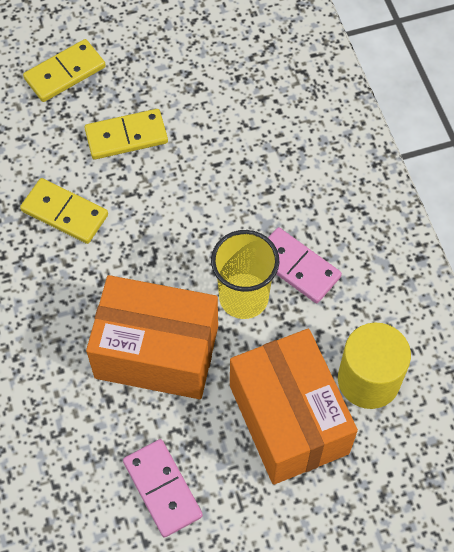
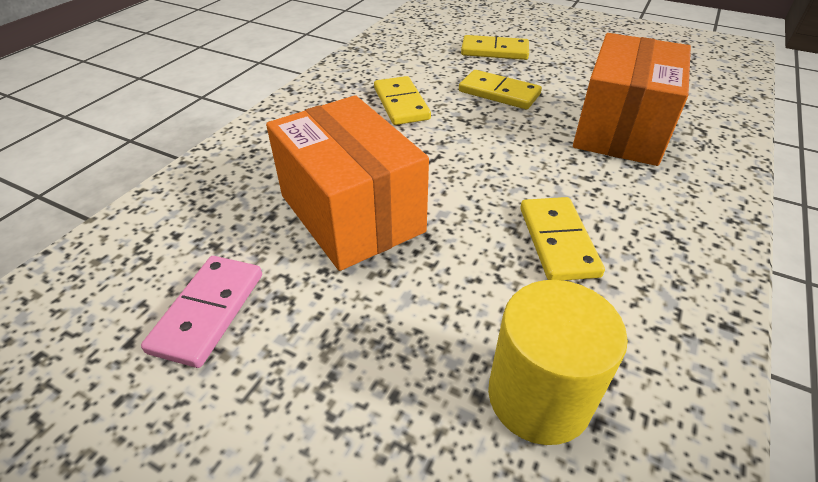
camera: 45 degrees right, 20 degrees down
(243, 297) = (476, 229): yellow cup -> none
(288, 419) = (399, 357): orange box -> orange box (620, 129)
(296, 267) = (557, 241): pink domino -> yellow domino

